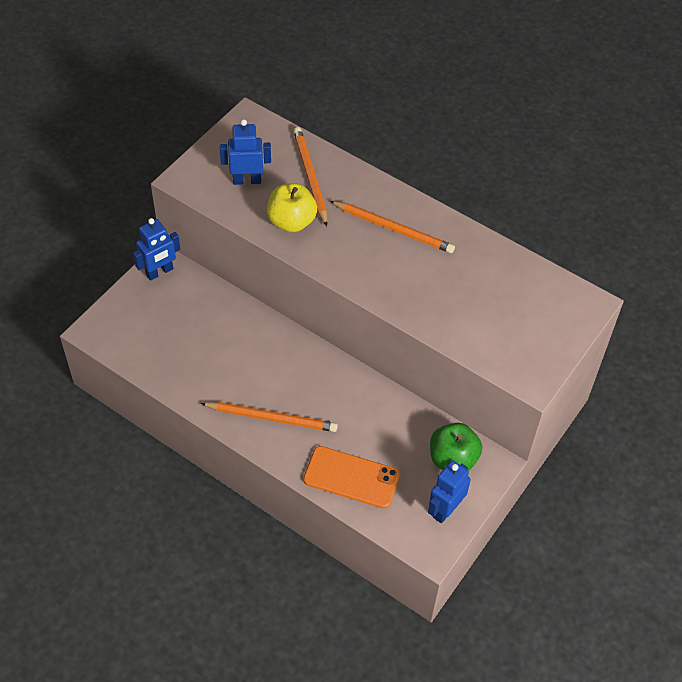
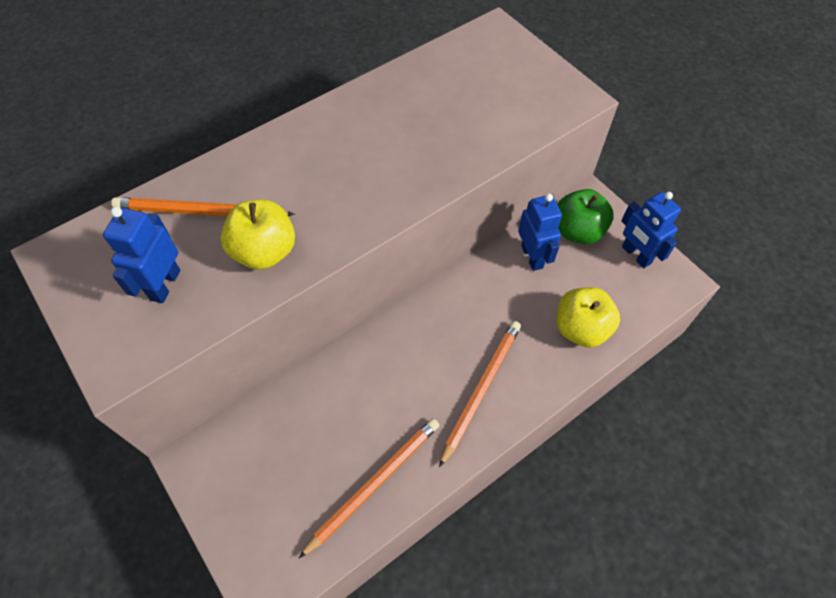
camera: 70 degrees left, 5 degrees up
(159, 272) = (204, 469): blue robot -> blue robot (532, 256)
(351, 477) = (581, 328): orange phone -> yellow apple
(393, 228) = (327, 153): orange pencil -> orange pencil (374, 484)

